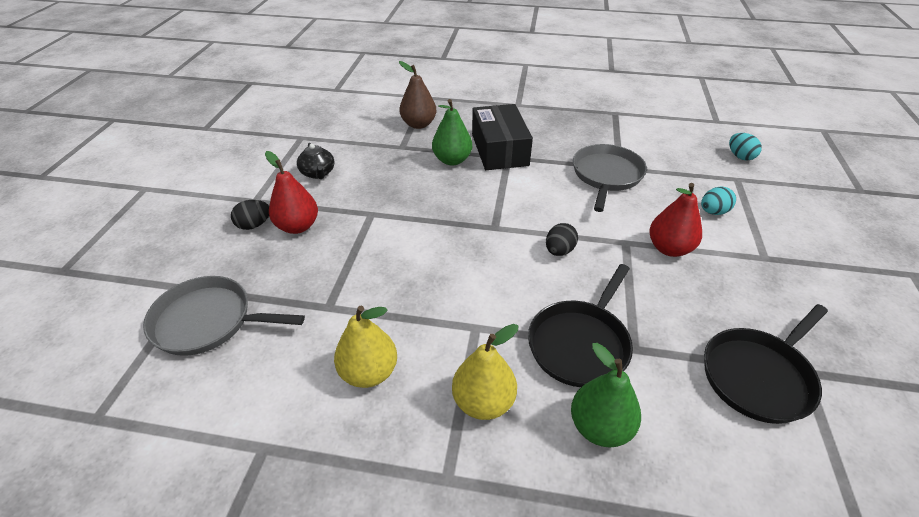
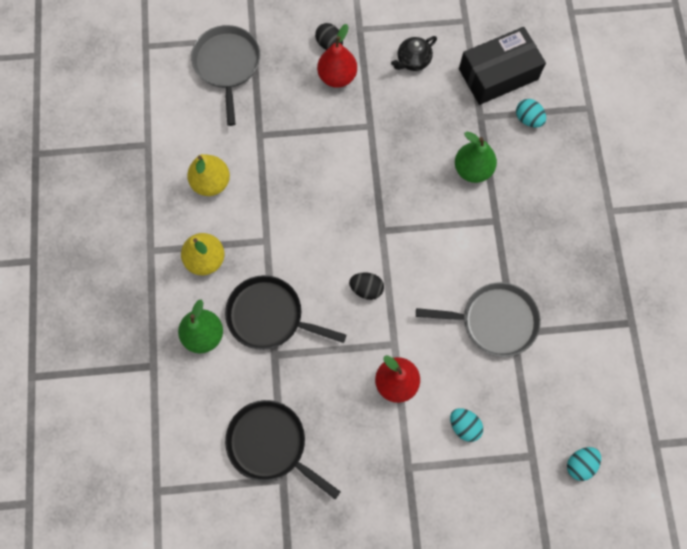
camera: 75 degrees right, 30 degrees up
(418, 124) = (528, 119): brown pear -> turquoise egg
(499, 150) = (507, 210): black box -> black box (498, 74)

